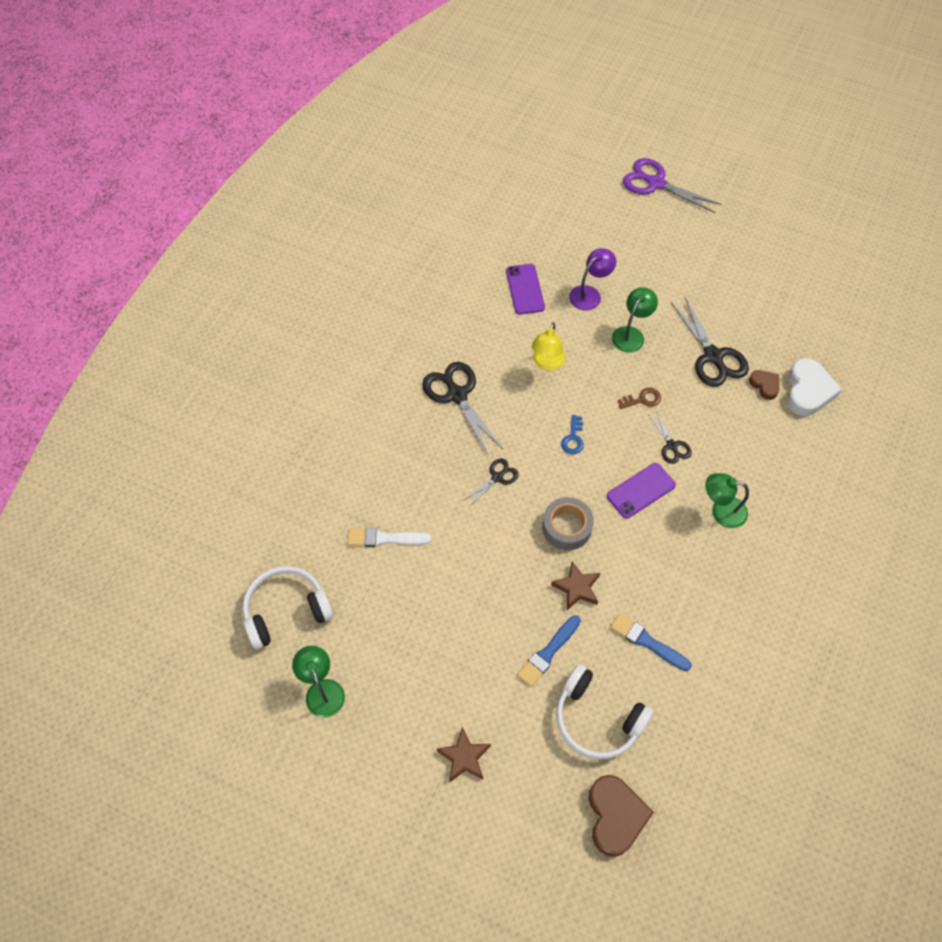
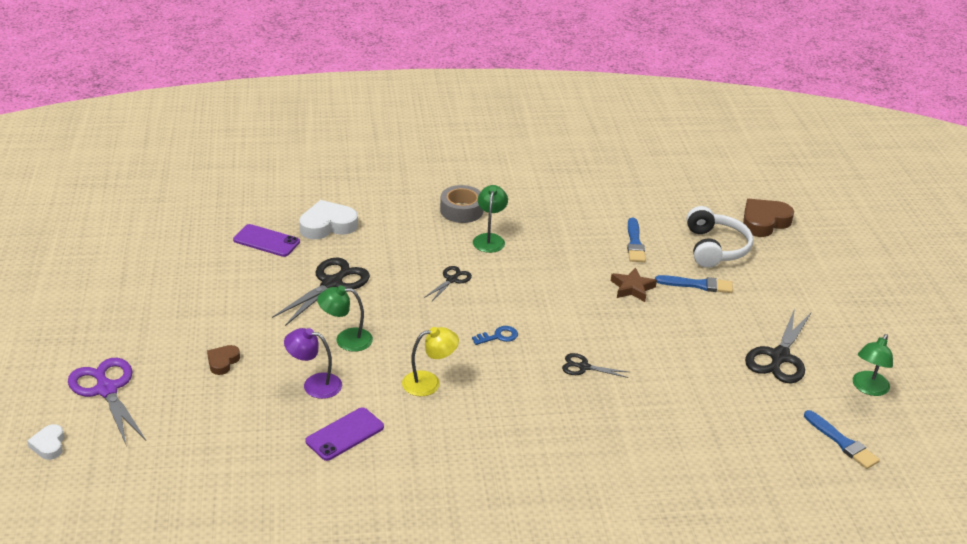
camera: 125 degrees left, 25 degrees down
(286, 611) = (842, 442): white headphones -> blue brush
(385, 538) = (713, 411): white brush -> none
(456, 395) = (523, 430): black scissors -> black scissors (779, 357)
(464, 757) = (815, 296): brown star -> none
(567, 527) = (587, 311): grey tape -> grey tape (461, 210)
(615, 143) = (49, 445): none -> white heart
(641, 490) = (512, 283): purple phone -> purple phone (266, 241)
(642, 399) = (417, 310): brown key -> none
(655, 183) = (106, 389): purple scissors -> purple scissors turned 150 degrees clockwise
(721, 511) = (489, 239): green lamp -> green lamp turned 150 degrees counterclockwise
(764, 385) = (341, 248): brown heart -> brown heart (223, 362)

